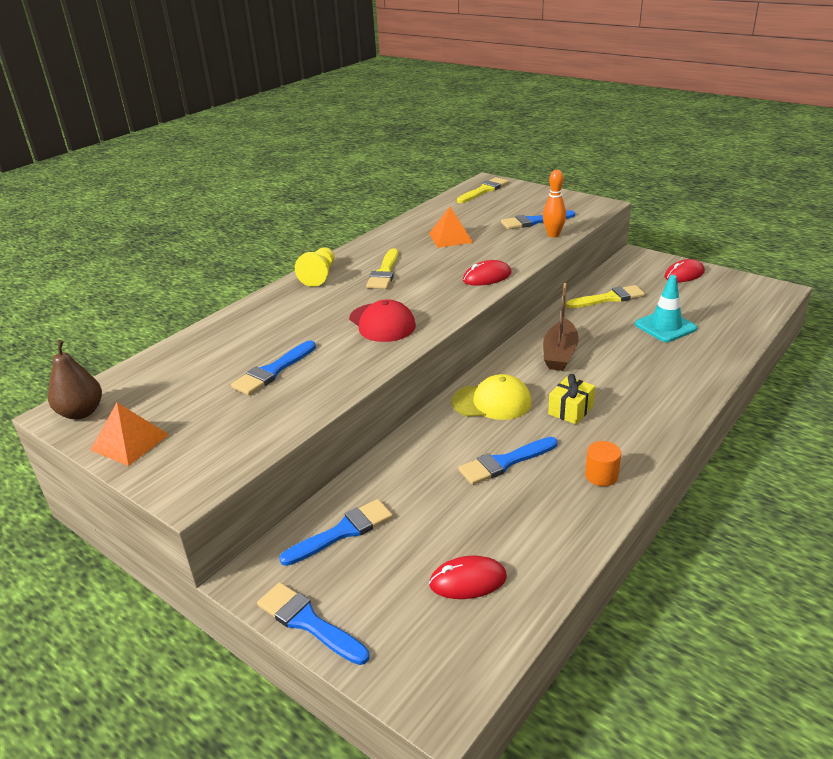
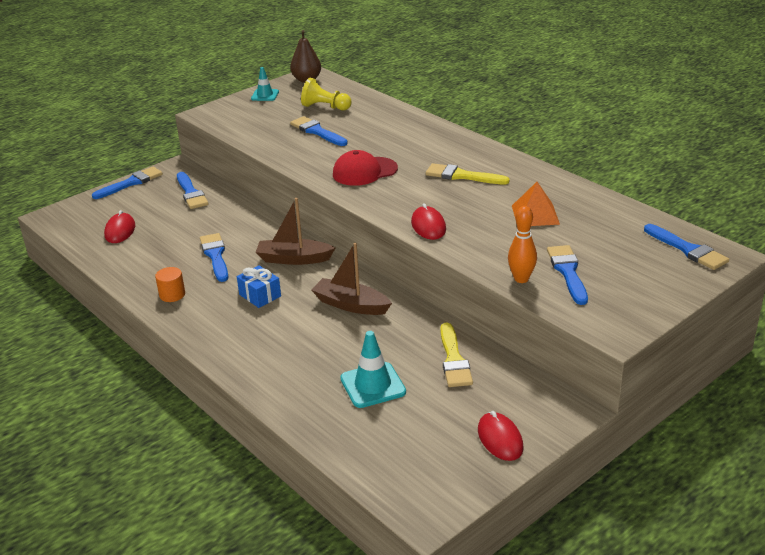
camera: 100 degrees right, 0 degrees up
(130, 442) = (265, 95): orange pyramid -> turquoise traffic cone
(319, 275) = (469, 147): yellow pawn -> yellow pawn (325, 107)
(484, 190) = (688, 249): yellow brush -> blue brush
(492, 402) = (294, 259): yellow cap -> brown boat
(570, 410) = (260, 295): yellow gift -> blue gift

